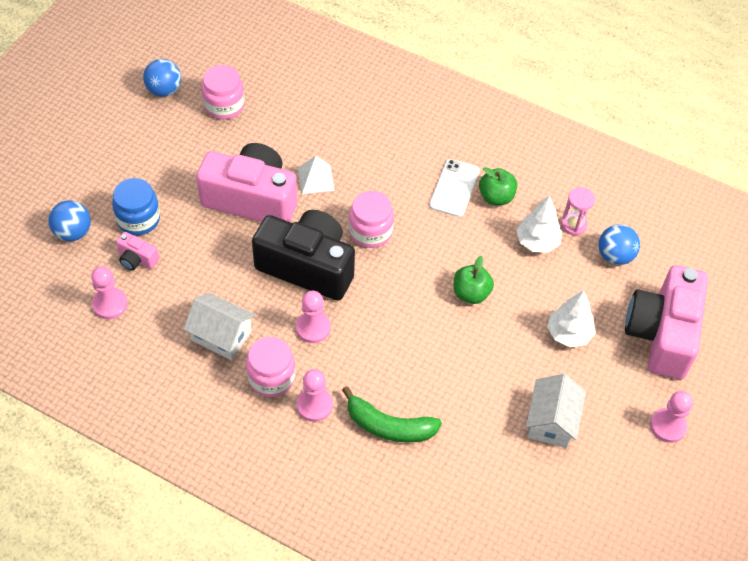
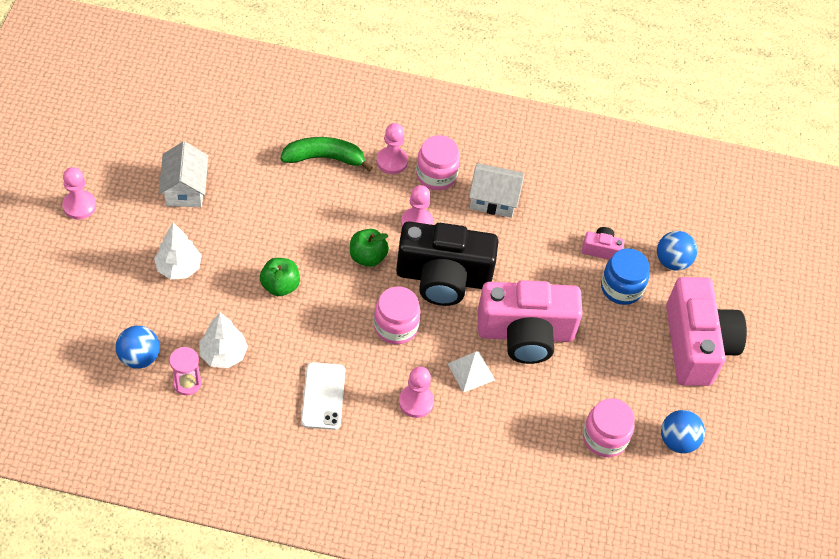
camera: 160 degrees right, 0 degrees up
(110, 304) = (601, 205): pink pawn -> pink pawn (416, 402)
(496, 197) = (276, 396): green apple -> green apple (367, 257)
(661, 334) = (87, 286): pink camera -> pink camera (696, 345)

